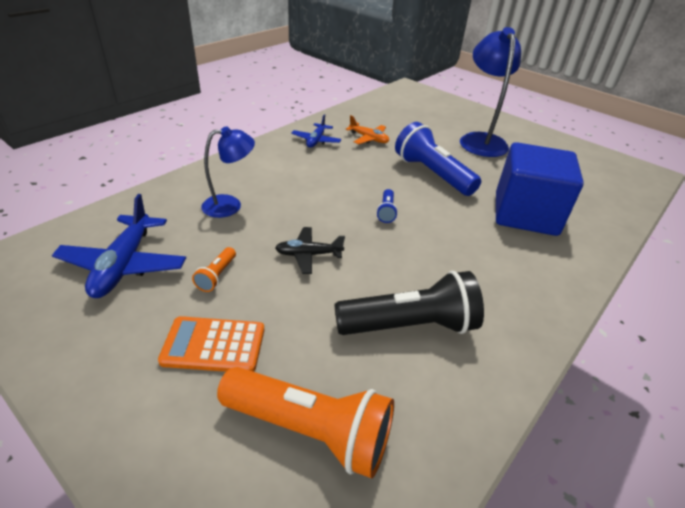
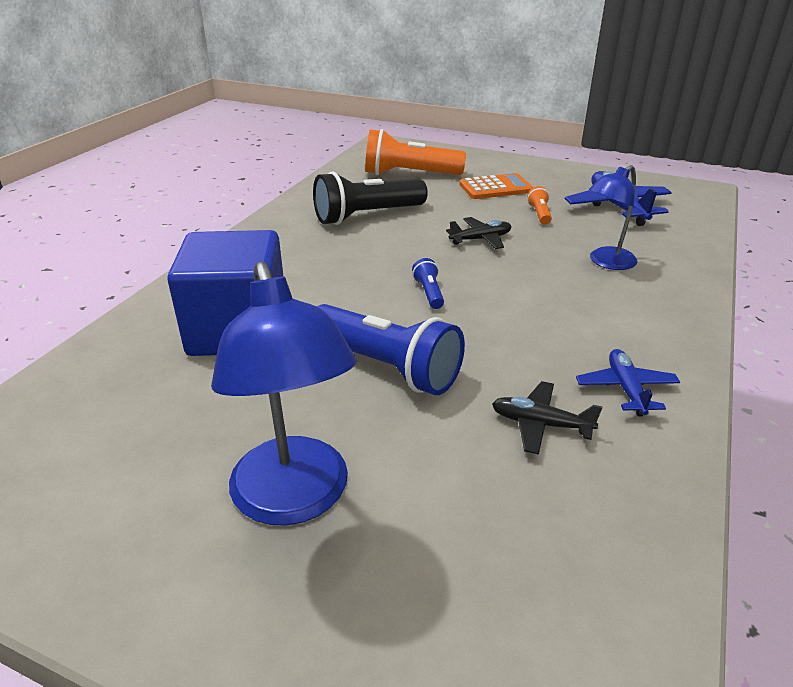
camera: 165 degrees right, 5 degrees down
(369, 139) = (540, 424): orange plane -> black plane

